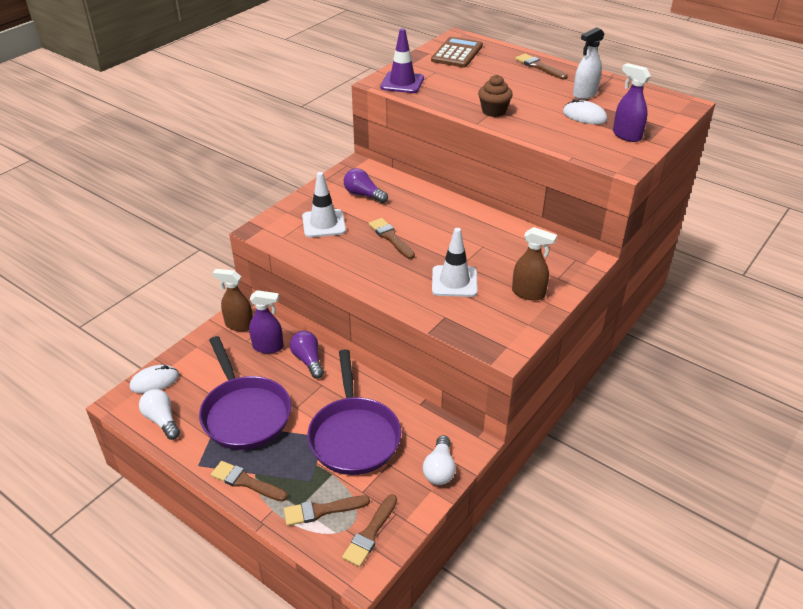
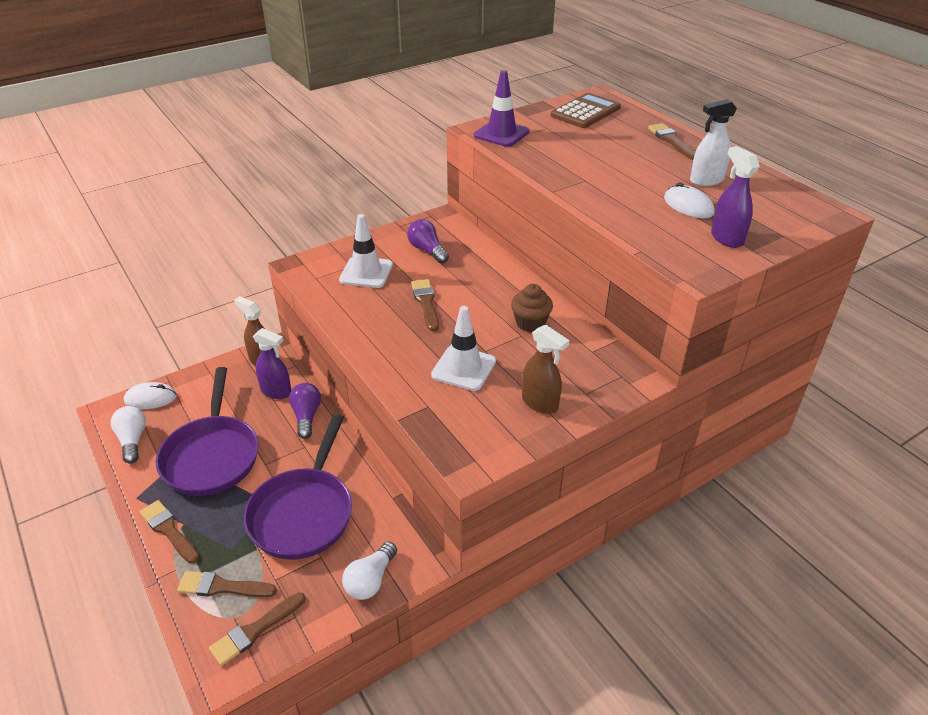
camera: 20 degrees right, 0 degrees up
(493, 111) = (582, 181): brown cupcake -> brown cupcake (530, 323)

